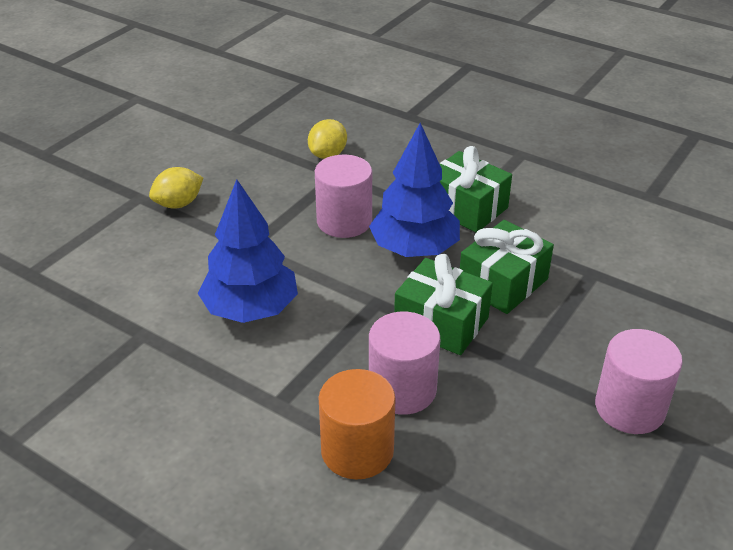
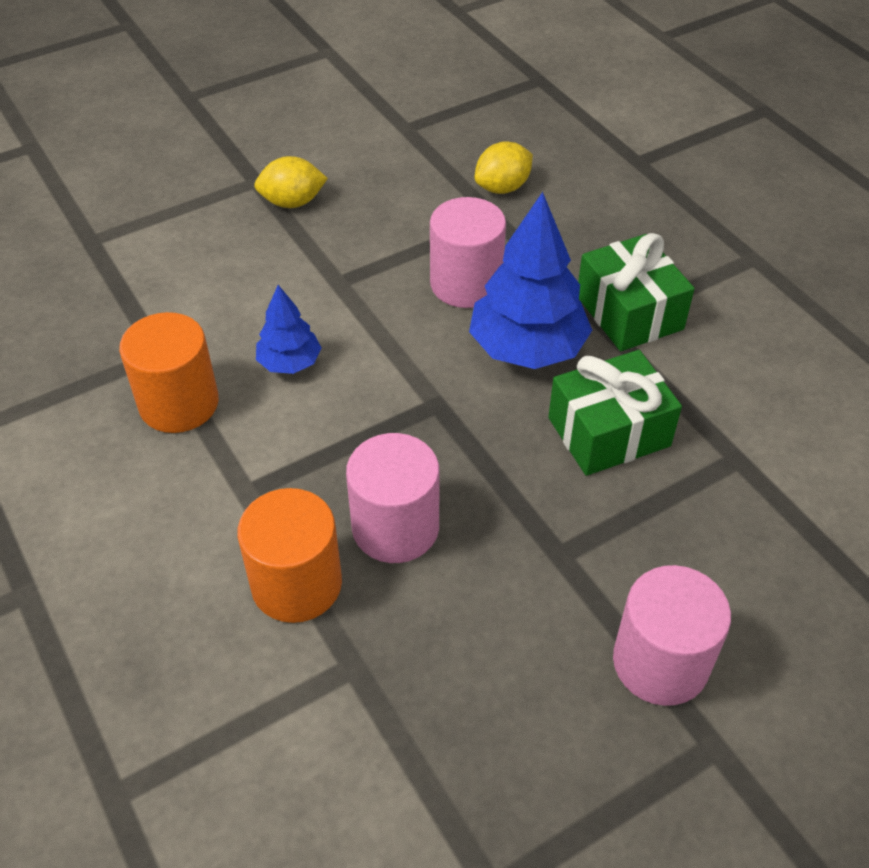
camera: 25 degrees right, 10 degrees up
(183, 363) = (179, 403): none -> orange cylinder
(250, 309) = (289, 363): blue tree -> blue tree, size x0.54
(441, 323) = (496, 458): green gift -> none

